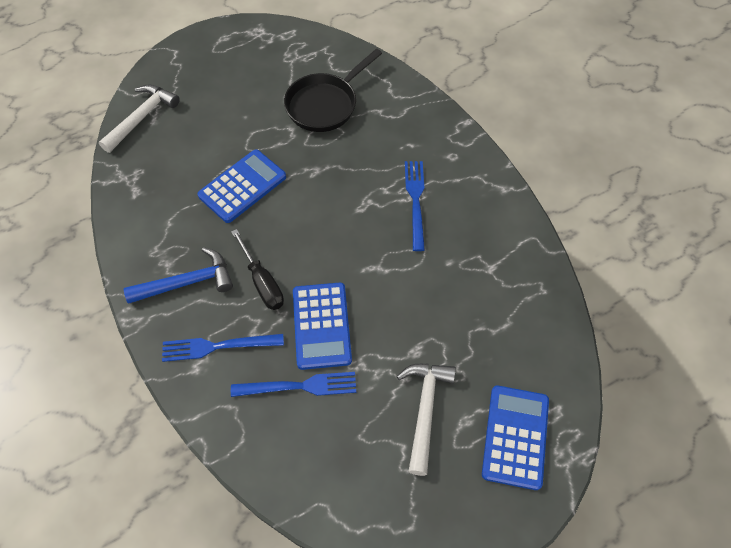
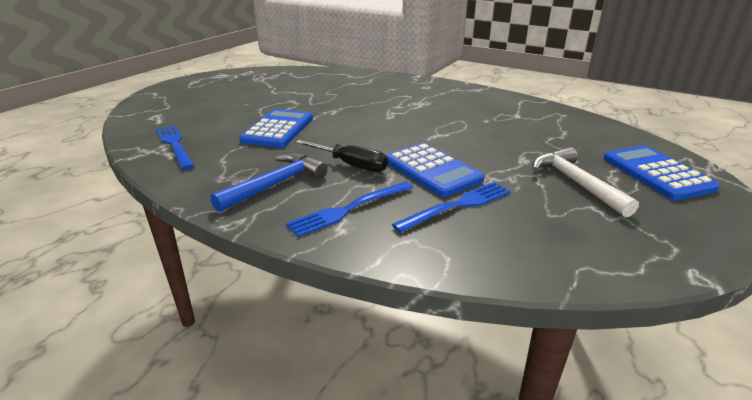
camera: 30 degrees left, 30 degrees down
(142, 117) = (145, 122): white hammer -> none
(325, 104) = (308, 88): black pan -> none
(415, 200) = (426, 105): blue fork -> blue fork (175, 145)

